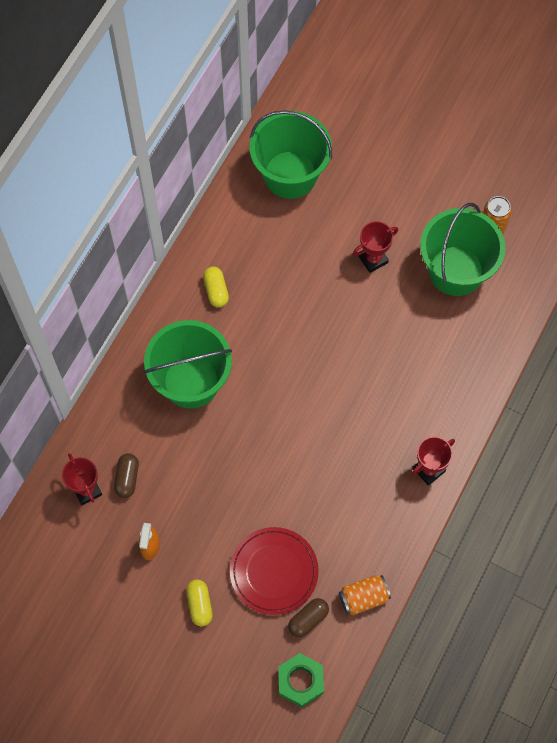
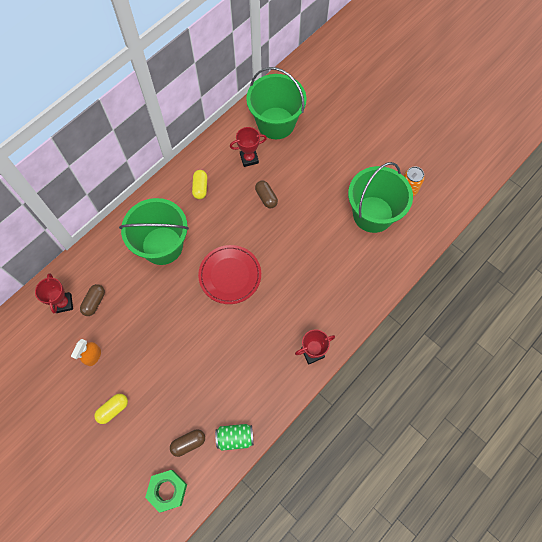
camera: 15 degrees right, 0 degrees up
(199, 605) = (113, 409): yellow capsule -> yellow capsule turned 45 degrees clockwise
(274, 572) = (175, 399): red plate -> red plate (230, 275)
(309, 282) = (266, 197): none -> brown capsule
(363, 598) = (235, 438): orange can -> green can
(373, 259) = (316, 192): red trophy -> red trophy (249, 158)

